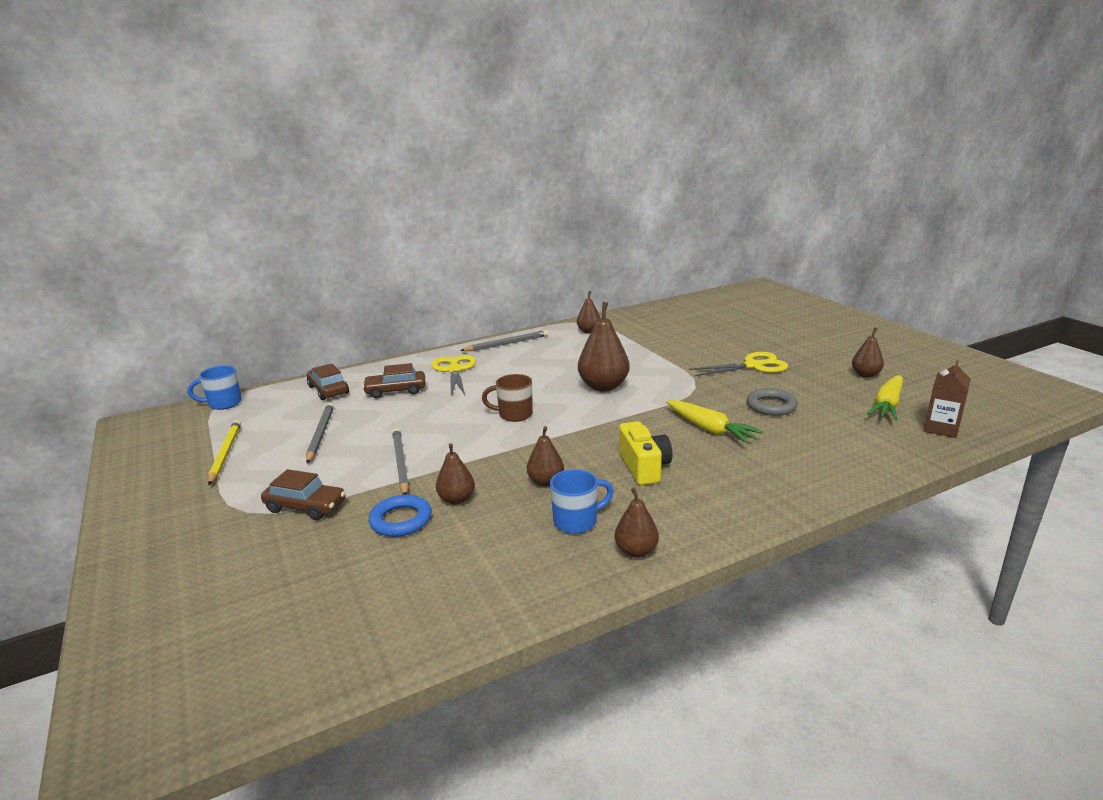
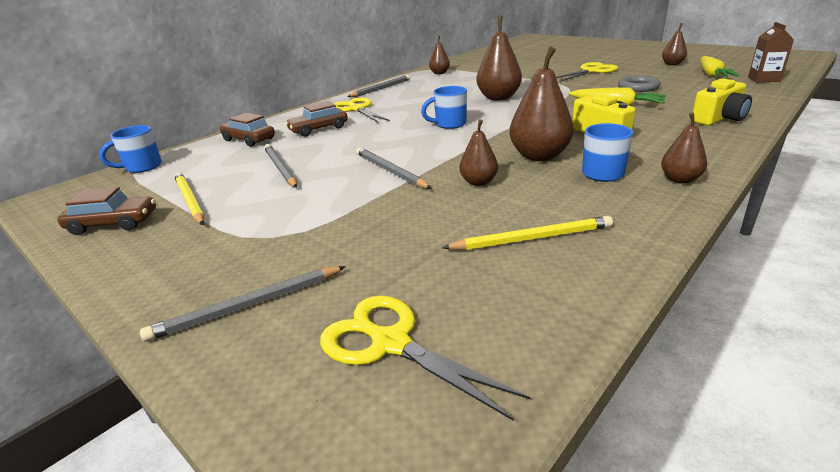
camera: 20 degrees left, 5 degrees up
(176, 574) = (248, 306): none -> grey pencil
(230, 639) = (391, 343): none -> yellow scissors
(306, 506) = (334, 218): brown car -> brown car (113, 223)
(401, 520) = (446, 206): blue ring -> none
(427, 577) = (531, 238): none -> yellow pencil
(514, 415) = (449, 124): brown mug -> blue mug
(546, 482) = (539, 156): brown pear -> brown pear, size x1.75
(793, 479) = (719, 119): none -> yellow camera

